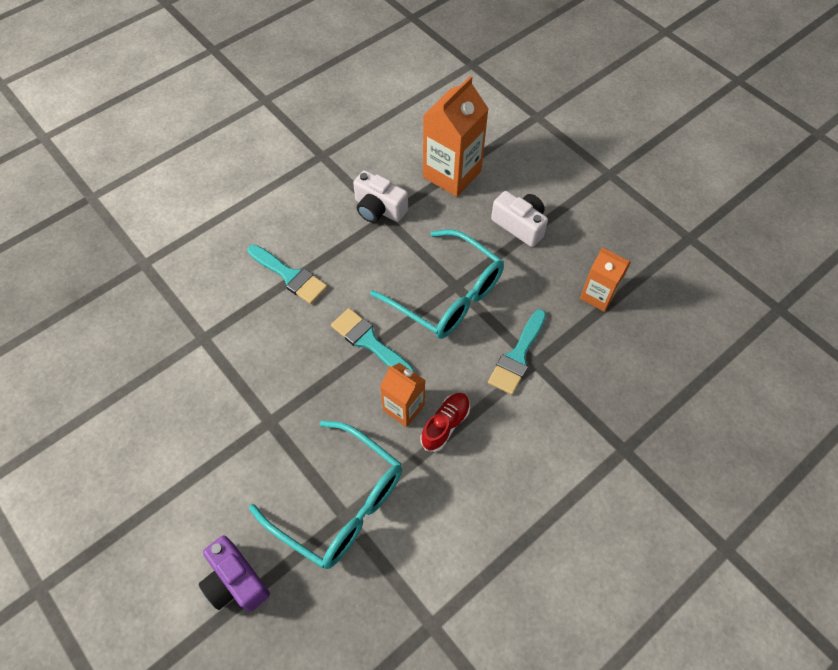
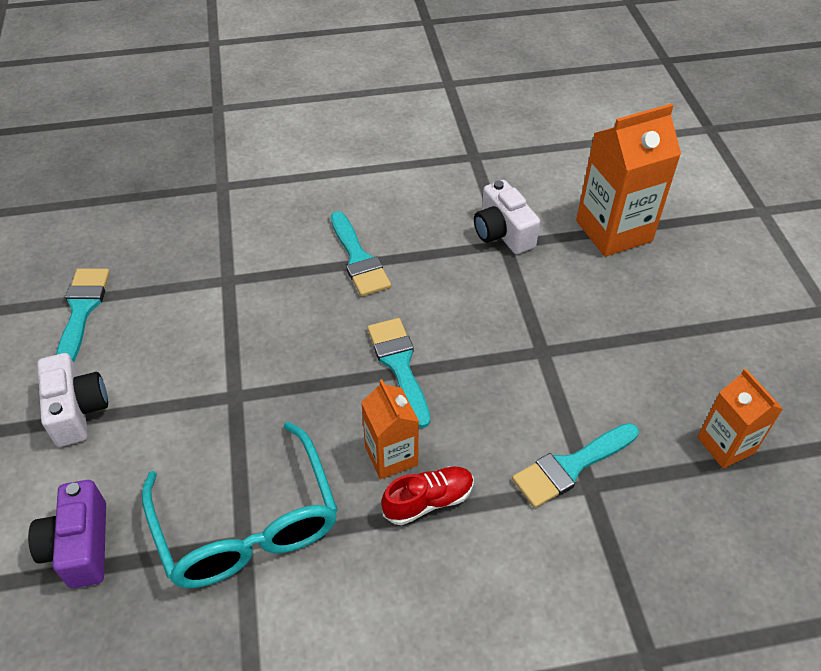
camera: 30 degrees right, 10 degrees down
(105, 417) = (82, 311): none -> turquoise brush
(447, 295) = (525, 357): turquoise glasses -> none
(520, 225) = (666, 319): white camera -> white camera (77, 410)

